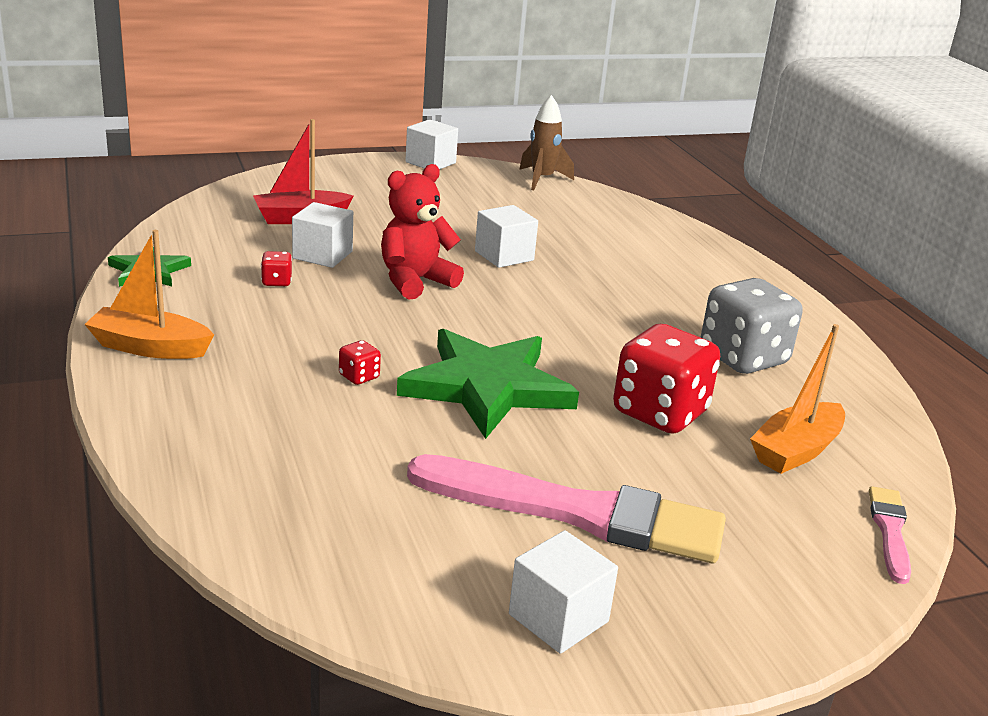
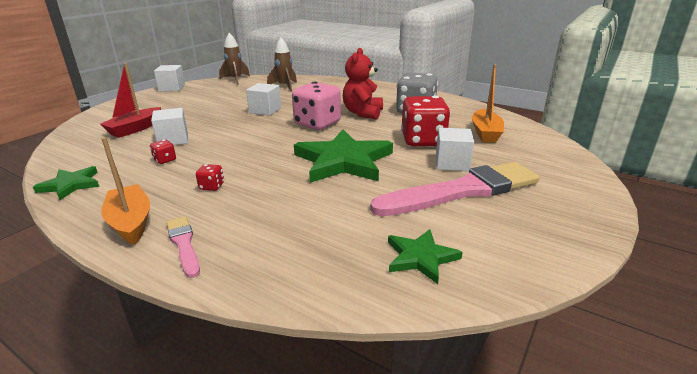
camera: 35 degrees left, 0 degrees up
(150, 347) = (131, 222): orange boat -> orange boat turned 90 degrees clockwise
(359, 377) = (278, 183): red dice -> red dice (212, 186)
(375, 555) = (420, 257): none -> green star
(415, 281) = (240, 134): red teddy bear -> red teddy bear (363, 113)
(544, 312) = (317, 124): none -> pink dice
(558, 618) = (532, 236): white cube -> white cube (452, 163)
(599, 222) = (285, 86): none -> brown rocket
(890, 531) = (556, 144): pink brush -> pink brush (184, 244)

